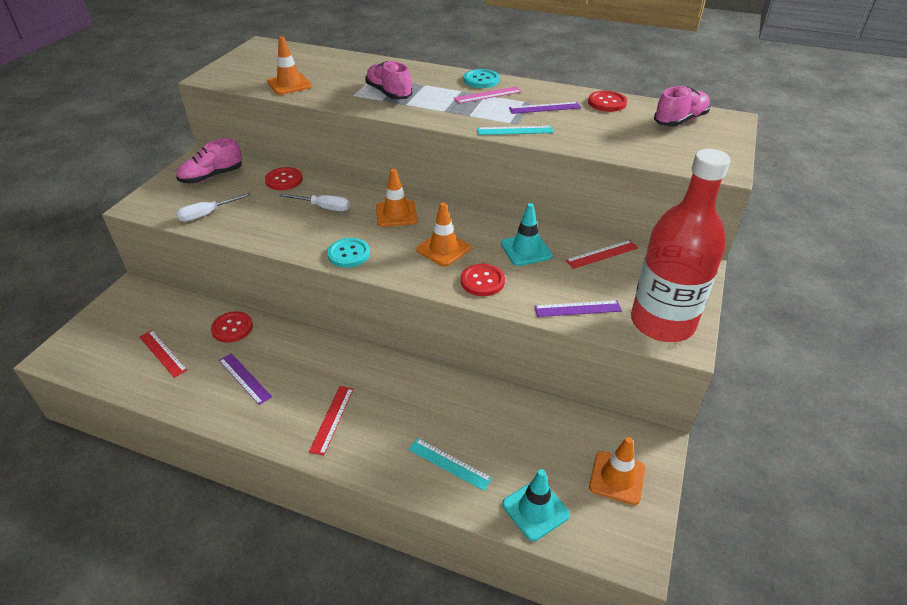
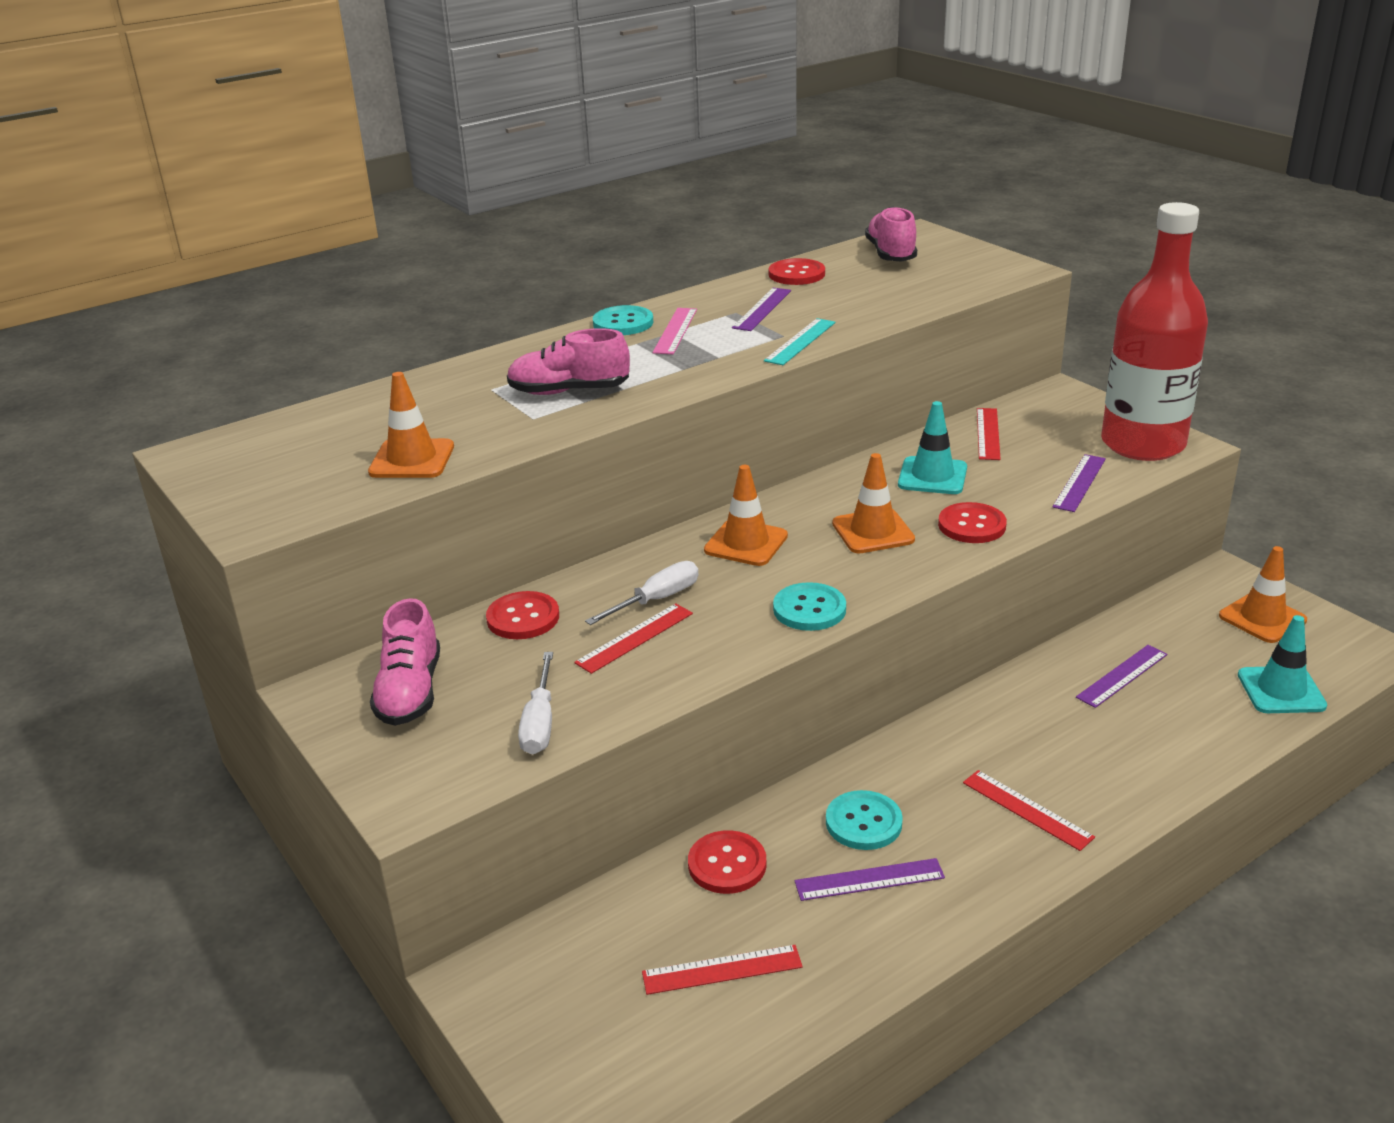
camera: 55 degrees left, 10 degrees down
(286, 361) = (863, 822): none -> turquoise button
(287, 213) = (634, 638): none -> red ruler
(449, 463) = (1173, 730): turquoise ruler -> none
(489, 423) = (1122, 676): none -> purple ruler

